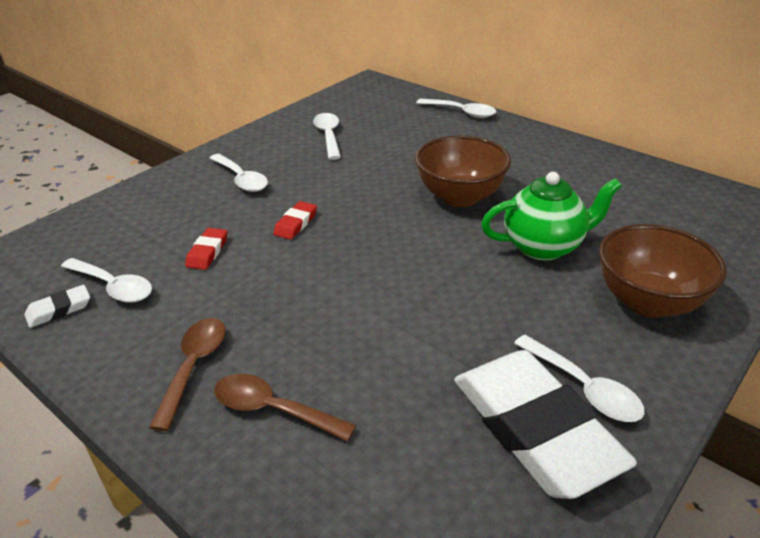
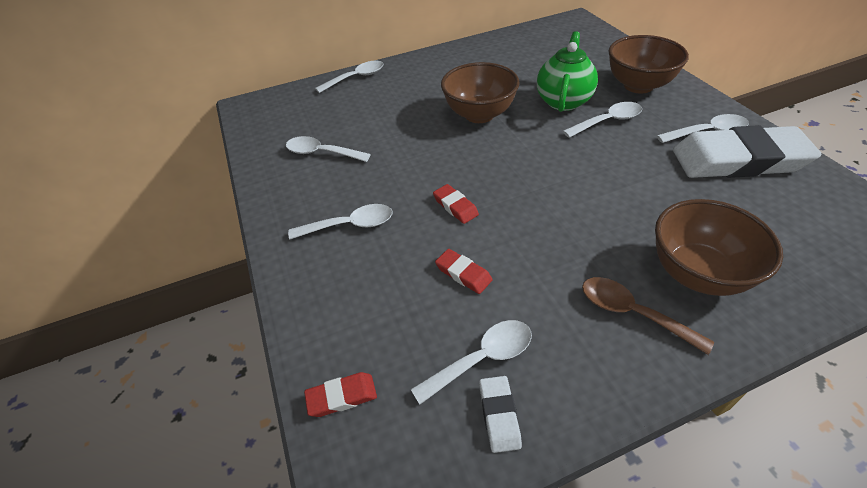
camera: 60 degrees left, 10 degrees up
(64, 233) = (342, 397): none -> red eraser
(273, 409) = (697, 273): brown spoon -> brown bowl
(528, 290) = (607, 121): none -> white spoon

